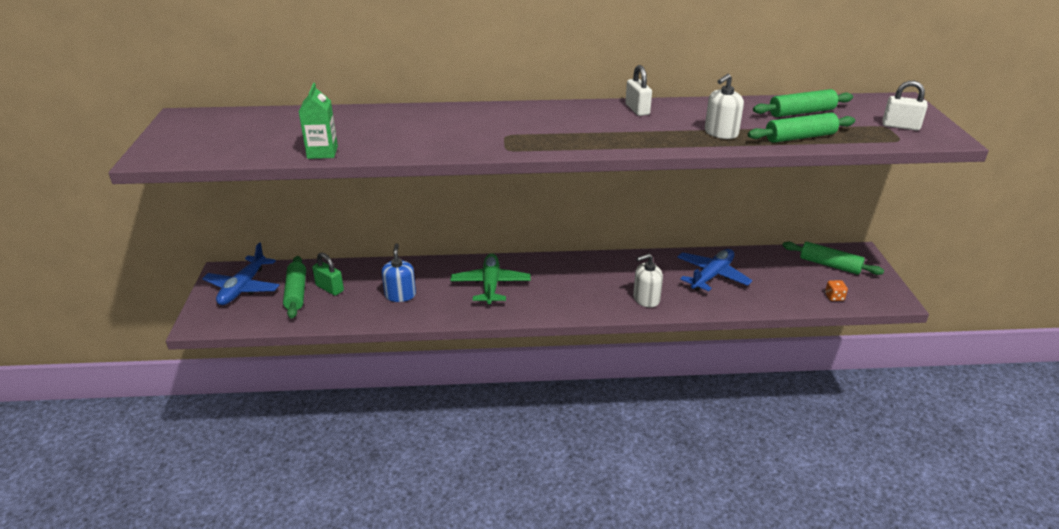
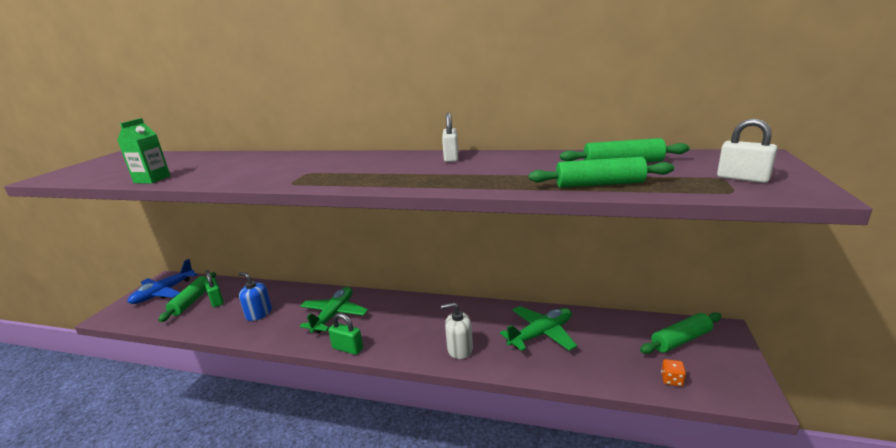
camera: 20 degrees right, 10 degrees down
(400, 295) = (259, 314): blue soap dispenser -> blue soap dispenser turned 75 degrees counterclockwise
(535, 314) = (347, 348): none -> green padlock
(712, 276) = (541, 334): blue plane -> green plane
(721, 133) = (511, 177): white soap dispenser -> none
(829, 265) = (681, 340): green rolling pin -> green rolling pin turned 75 degrees counterclockwise

